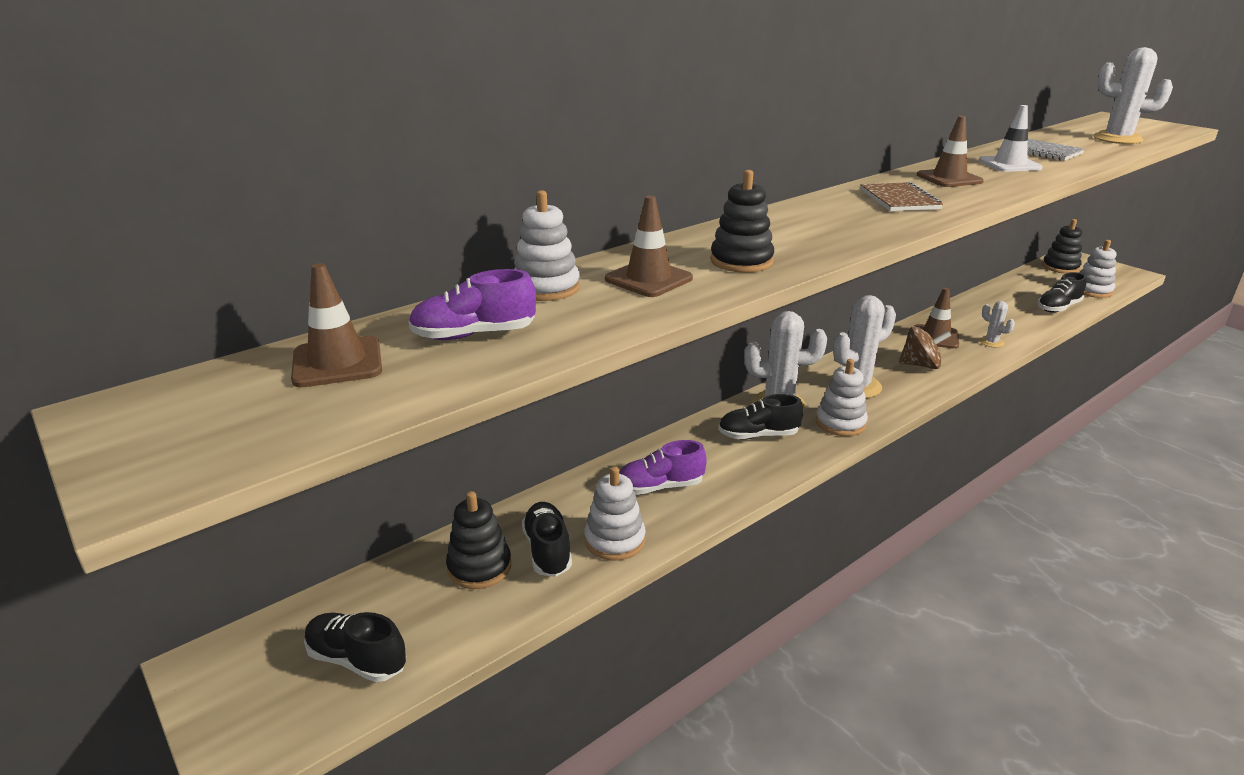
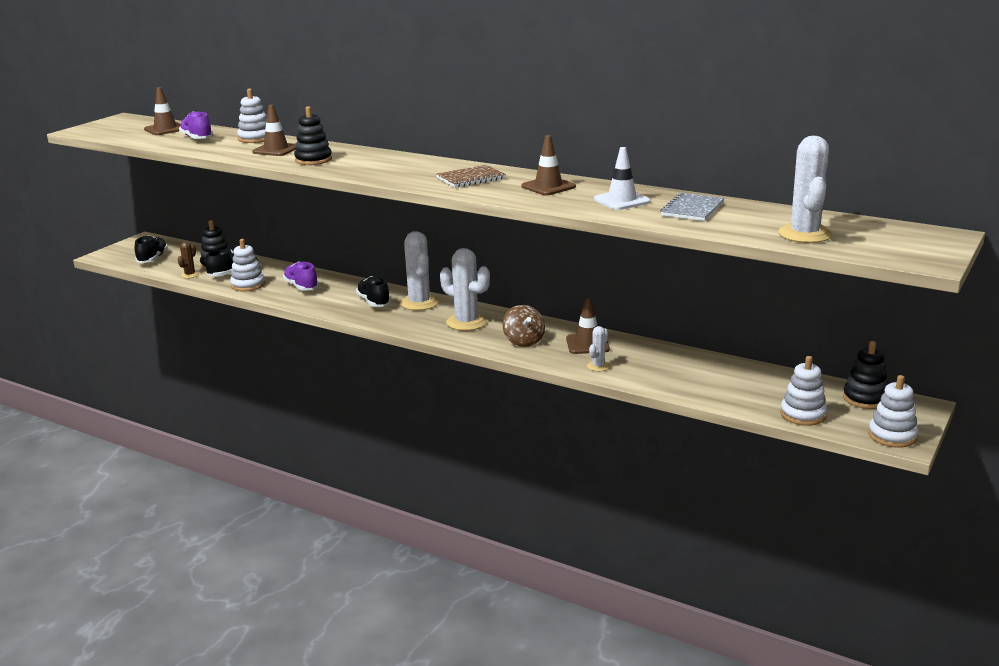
camera: 70 degrees right, 5 degrees down
(506, 608) = (190, 275): none -> brown cactus
(840, 423) = (406, 322): white stacking toy -> white stacking toy (892, 436)
(1058, 308) = (724, 396): black shoe -> none

